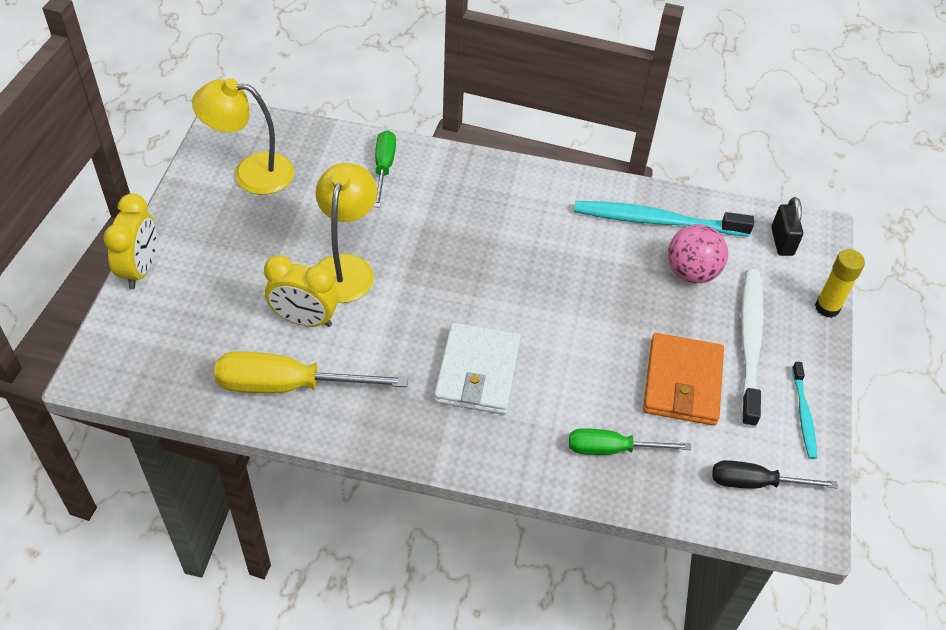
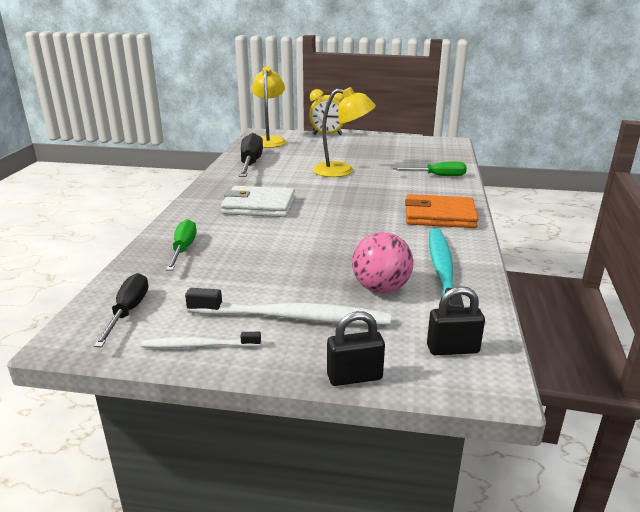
camera: 90 degrees right, 25 degrees down
(251, 173) = (410, 148): yellow lamp -> yellow lamp (269, 140)
(289, 385) = (250, 164): yellow screwdriver -> black screwdriver
(305, 319) = (298, 164): yellow clock -> none
(682, 382) = (245, 279): orange wallet -> orange wallet (439, 216)
(803, 415) = (198, 345): turquoise toothbrush -> white toothbrush
(827, 307) = (354, 377): yellow glue stick -> black padlock

